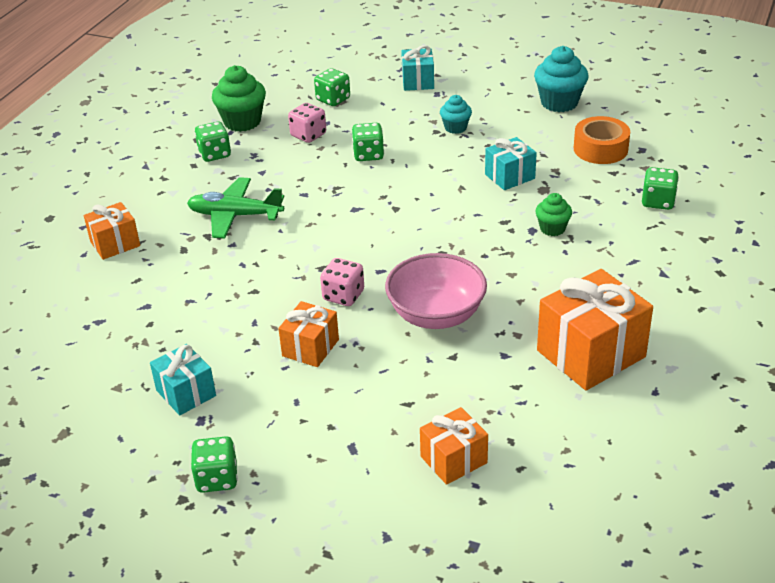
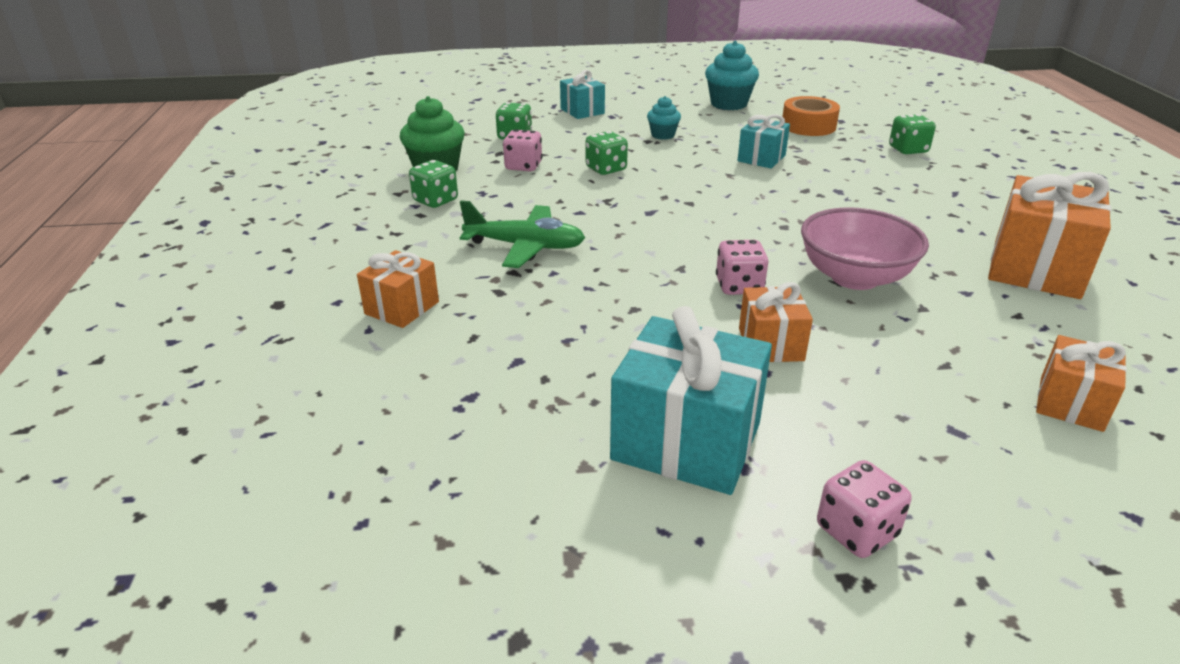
camera: 30 degrees left, 5 degrees down
(186, 393) = (686, 441): turquoise gift -> turquoise gift, size x1.76
(217, 478) = (856, 531): green dice -> pink dice
(235, 216) = (525, 246): green plane -> green plane turned 150 degrees counterclockwise
(552, 229) = (854, 186): green cupcake -> none

